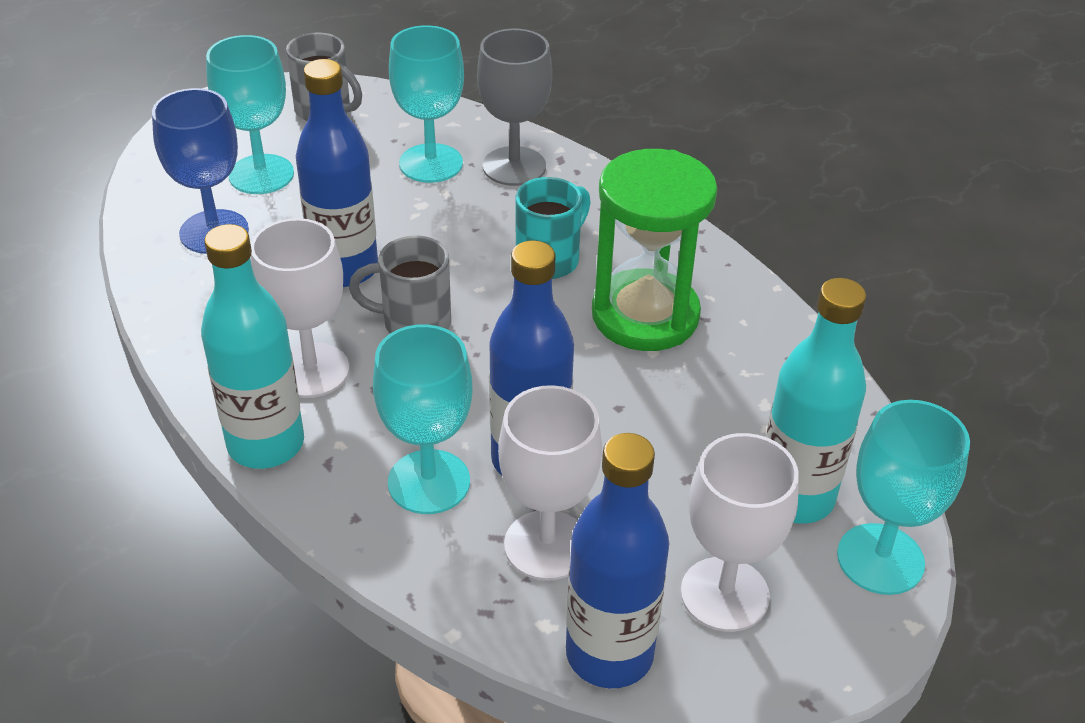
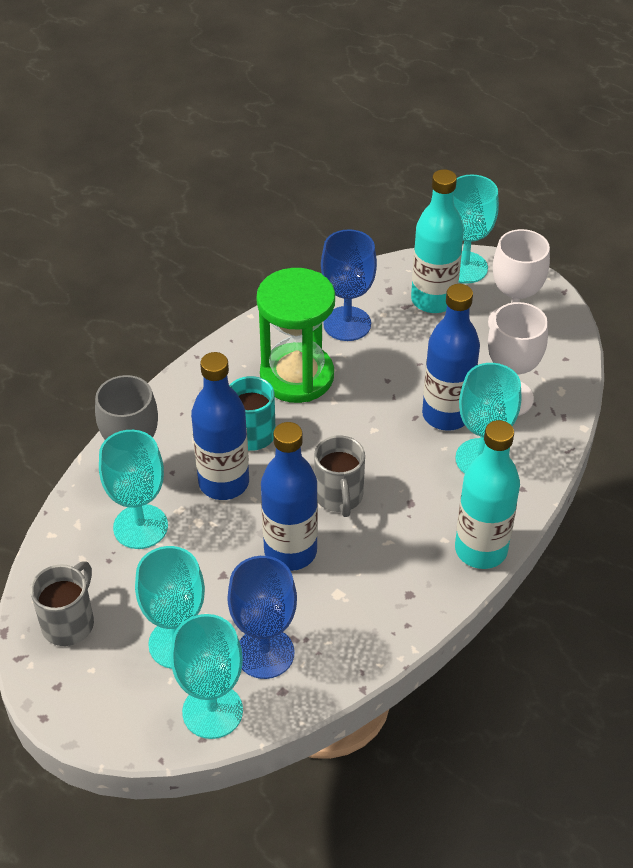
camera: 100 degrees left, 5 degrees up
(165, 189) = (212, 711): none -> turquoise goblet
(311, 370) = (405, 543): white goblet -> none
(609, 654) = (568, 363): blue bottle -> blue bottle (224, 483)
(748, 383) = (347, 324): none -> blue goblet

